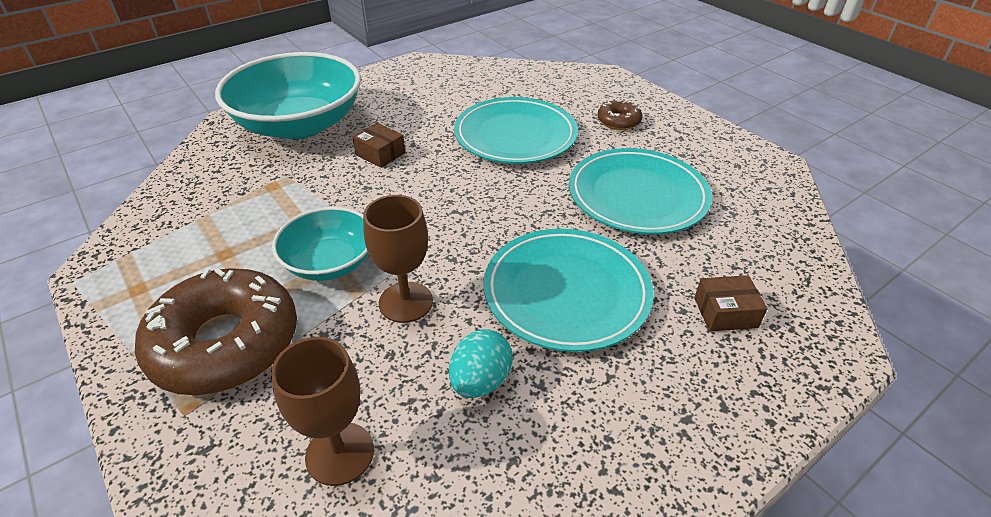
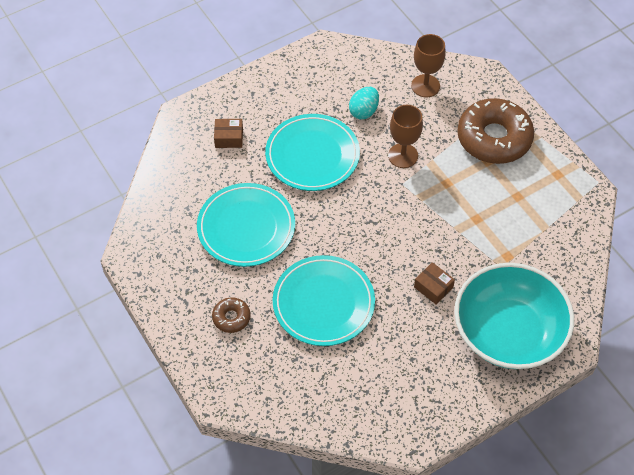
camera: 175 degrees left, 15 degrees up
(330, 262) = (451, 185): turquoise bowl -> none

